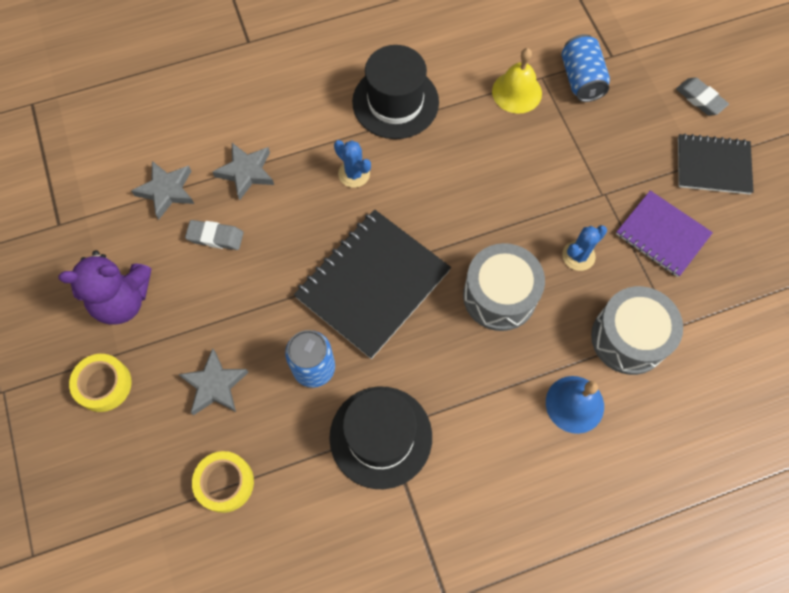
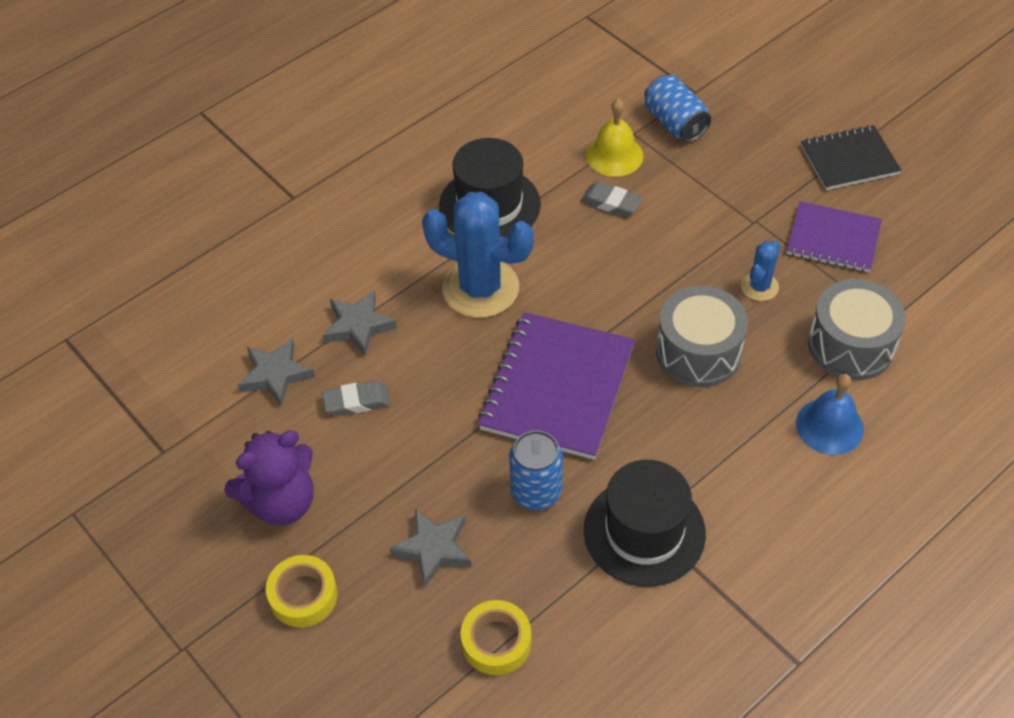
camera: 20 degrees left, 15 degrees down
(354, 174) = (480, 288): blue cactus -> blue cactus, size x2.06
(373, 284) = (557, 387): black notebook -> purple notebook
(700, 99) = (804, 104): grey eraser -> grey eraser (611, 203)

